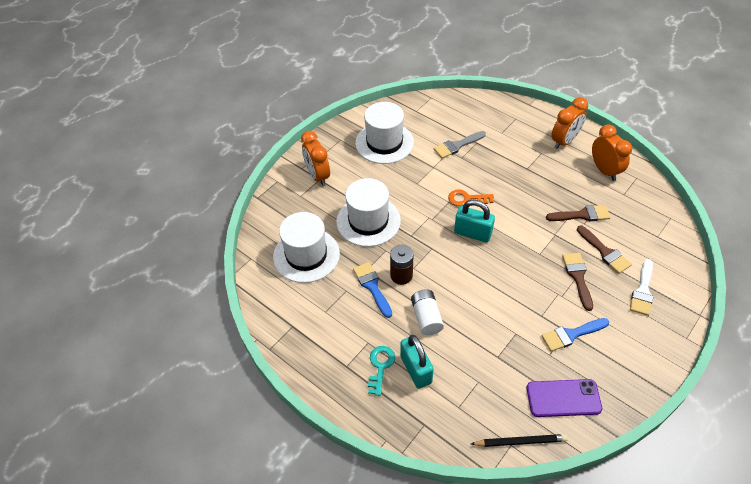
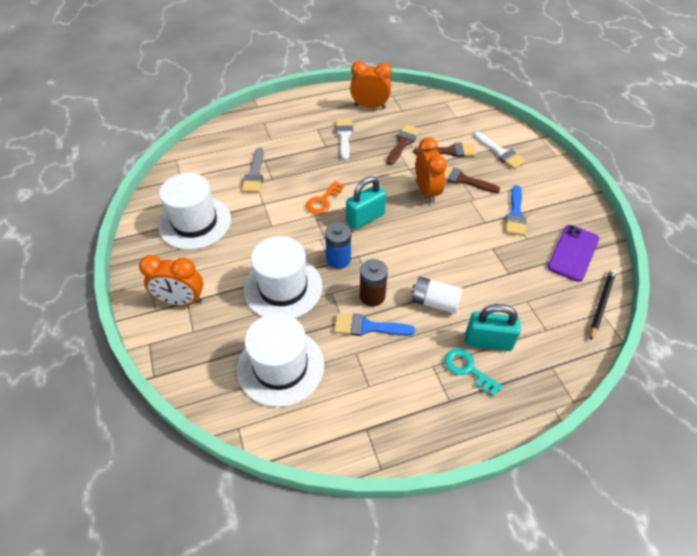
camera: 60 degrees left, 0 degrees up
(418, 238) = (338, 259): none -> blue battery
(550, 173) = (344, 136): none -> white brush
(564, 141) = (318, 110): orange clock -> orange clock (427, 191)

